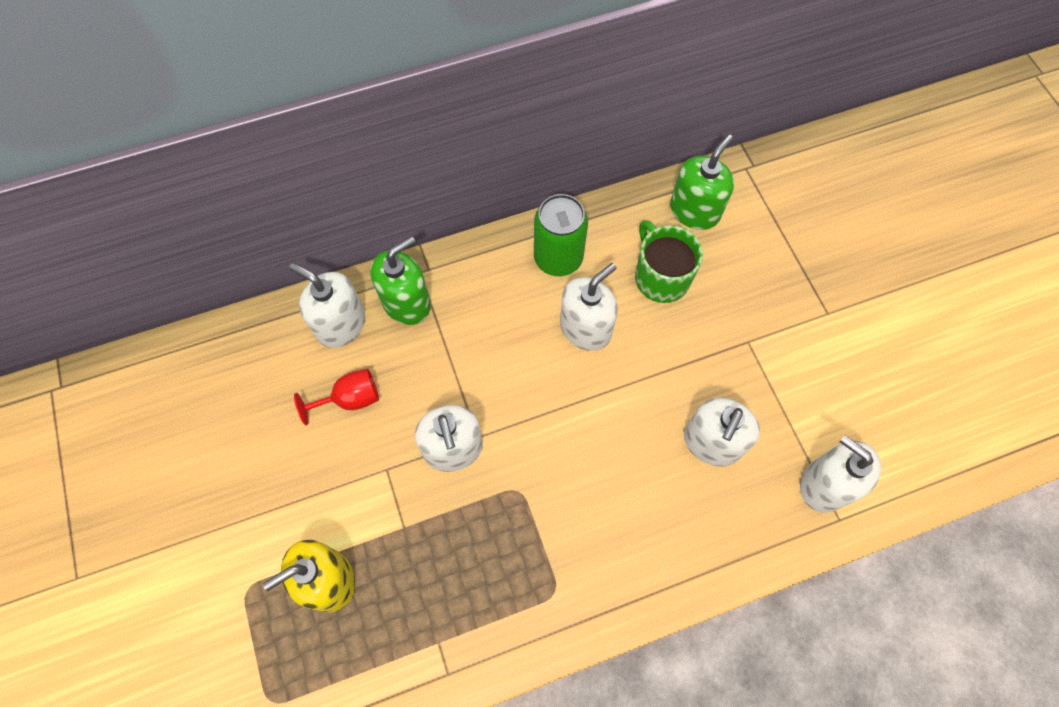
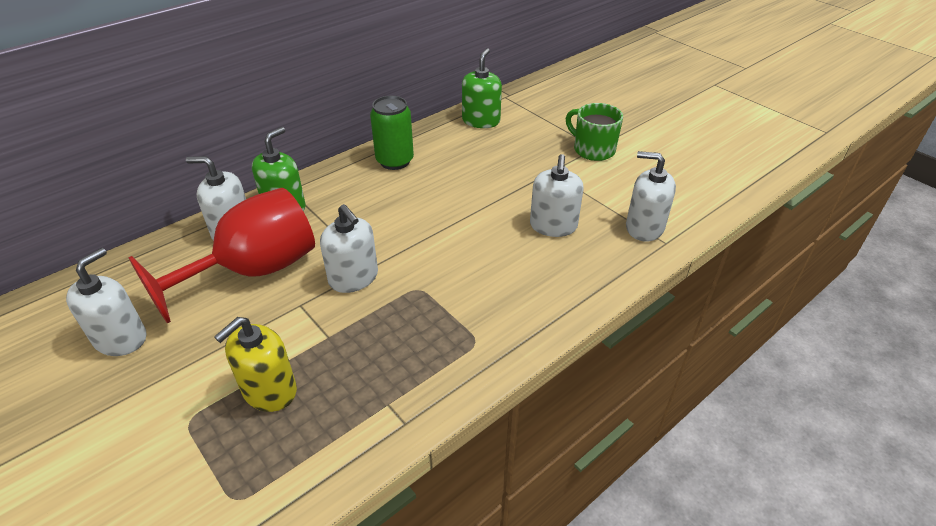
camera: 20 degrees left, 25 degrees down
(350, 399) = (254, 271): red goblet -> red goblet, size x2.34
(585, 328) = (431, 190): white soap dispenser -> white soap dispenser (121, 338)
(661, 277) = (473, 155): green mug -> green mug (593, 149)

